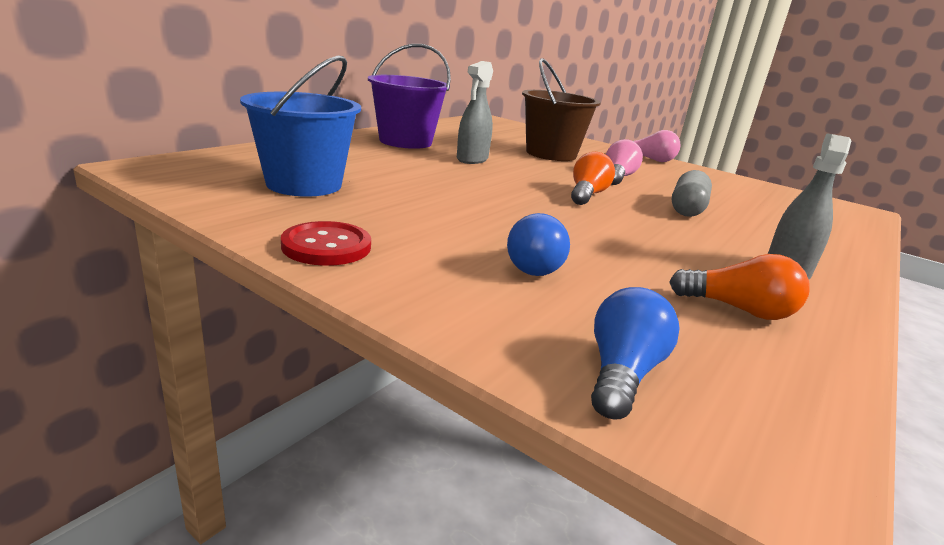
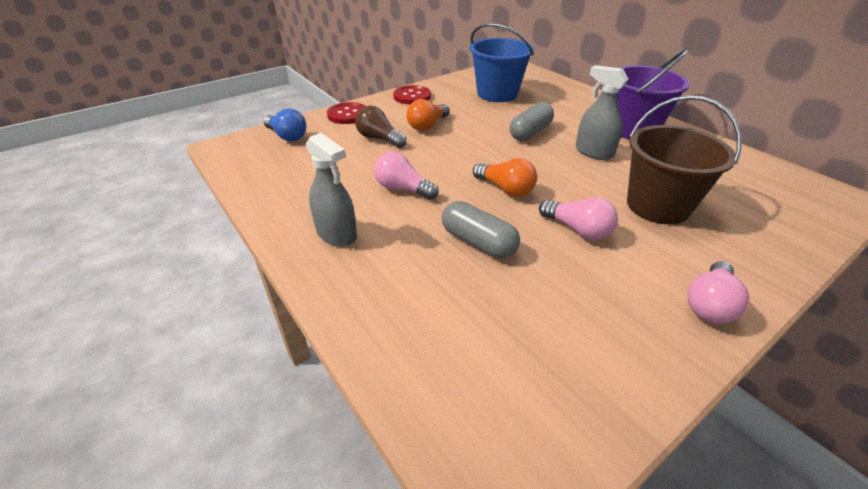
camera: 110 degrees right, 15 degrees up
(441, 177) = (530, 132): none -> grey capsule
(456, 309) = (347, 115): none -> red button
(538, 265) = (379, 139): blue light bulb -> brown light bulb
(653, 241) = (403, 189): none -> pink light bulb
(738, 309) = (306, 184): orange light bulb -> orange light bulb (427, 125)

